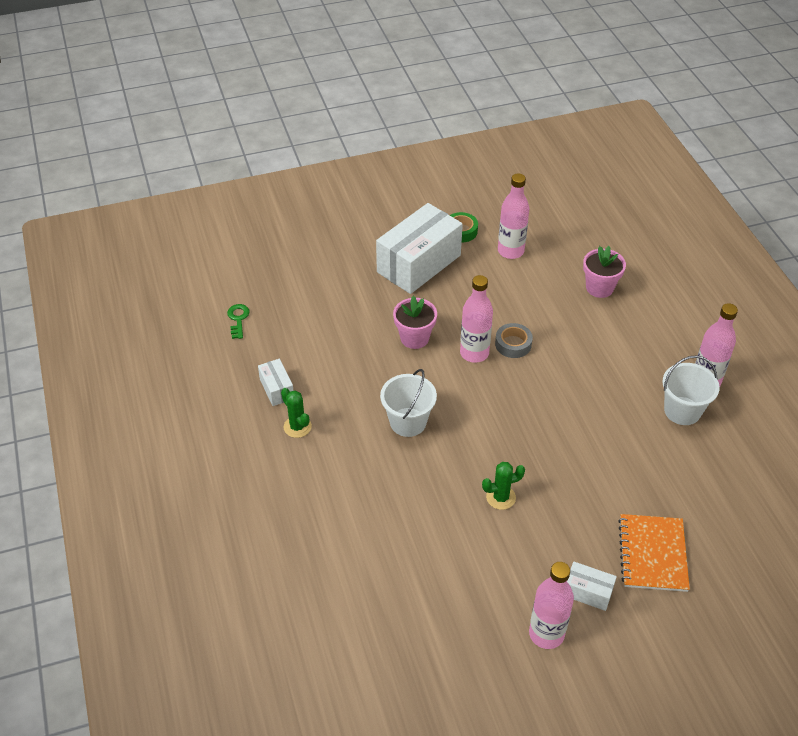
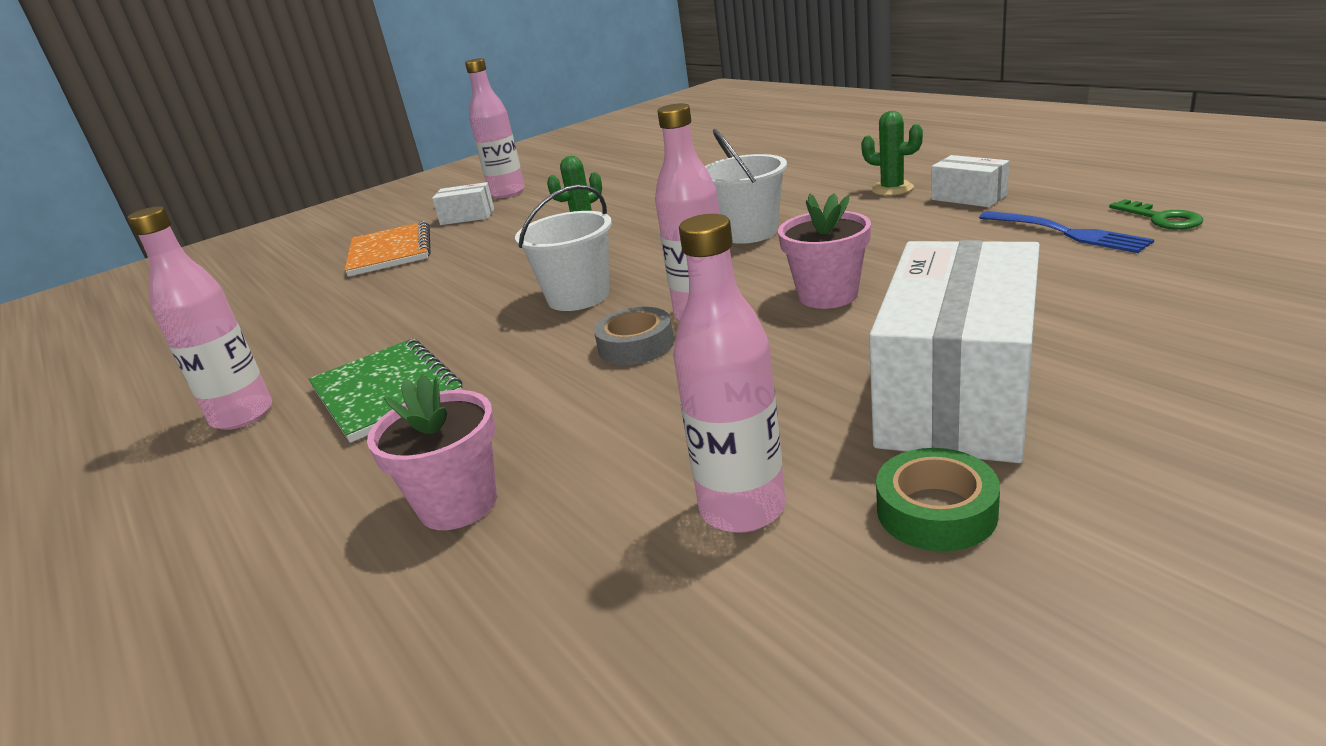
camera: 165 degrees right, 20 degrees down
(282, 330) = (1065, 233): none -> blue fork
(634, 366) = (386, 392): none -> green notebook
(682, 411) = (307, 366): white bucket -> white bucket (578, 297)

